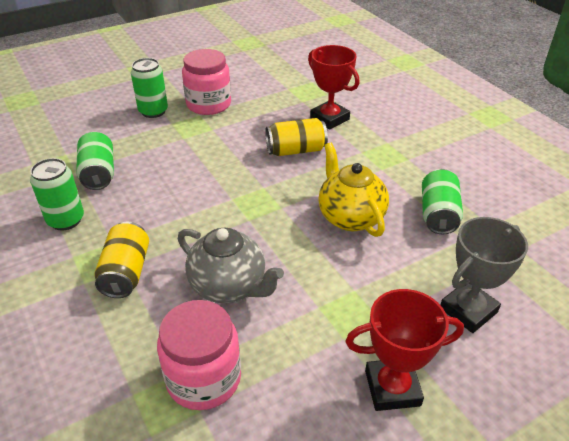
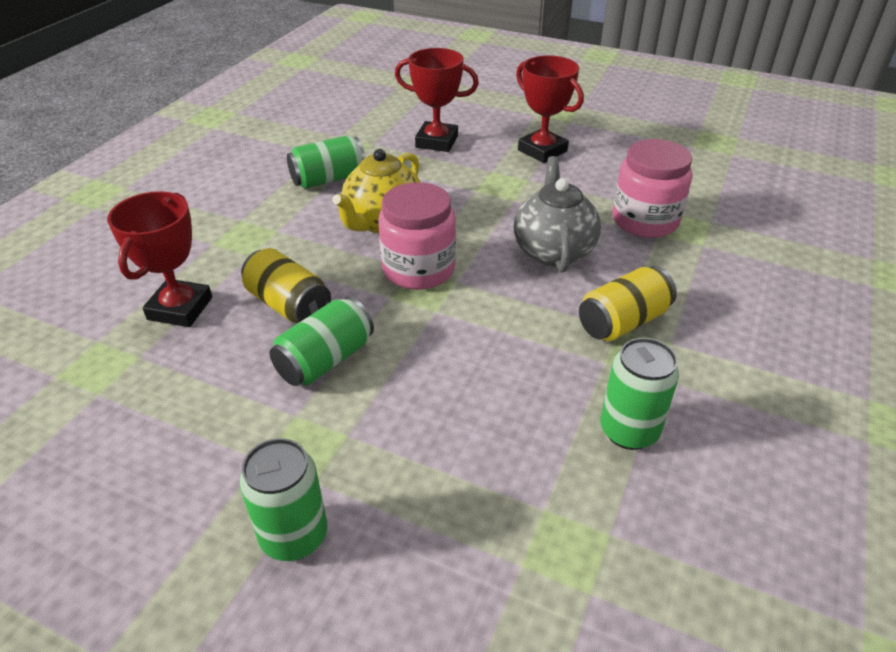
camera: 125 degrees left, 0 degrees up
(98, 173) = (519, 473): green can -> green can (325, 360)
(208, 104) = (216, 467): pink jar -> pink jar (418, 269)
(468, 310) = (436, 142): grey trophy -> red trophy

